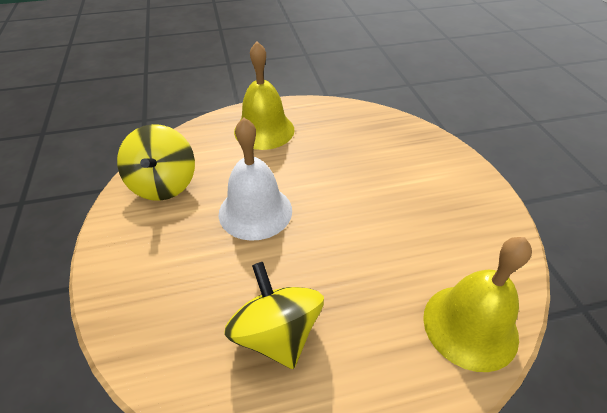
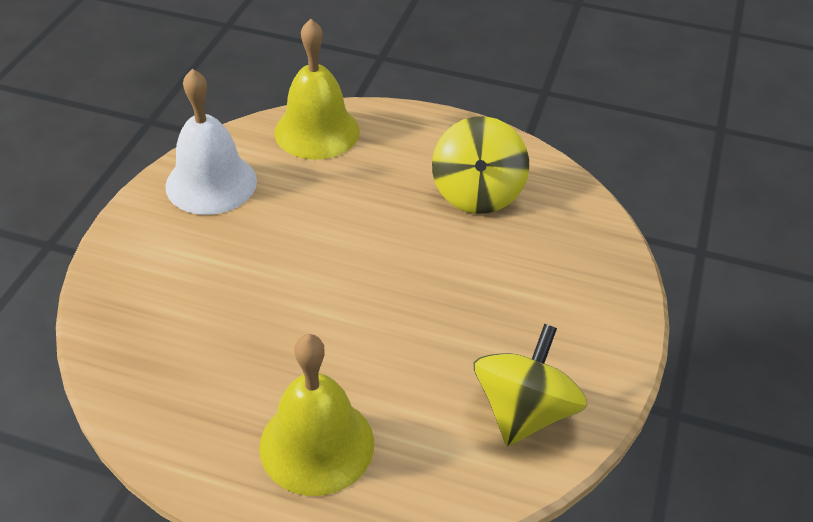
camera: 150 degrees left, 0 degrees up
(255, 211) = (424, 310): white bell -> white bell (211, 183)

